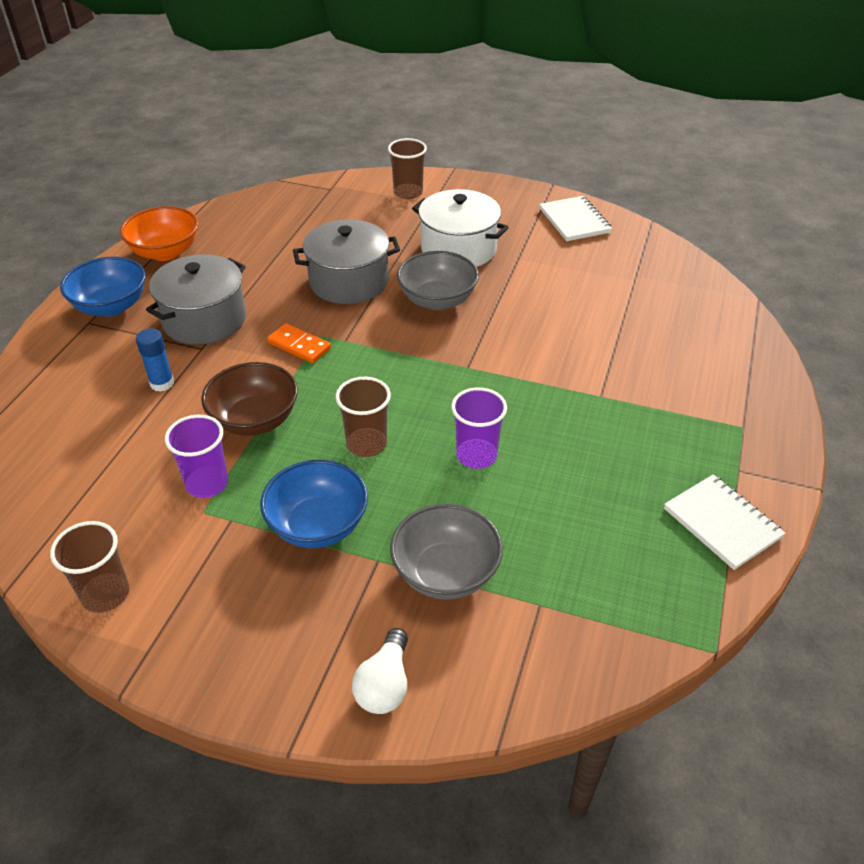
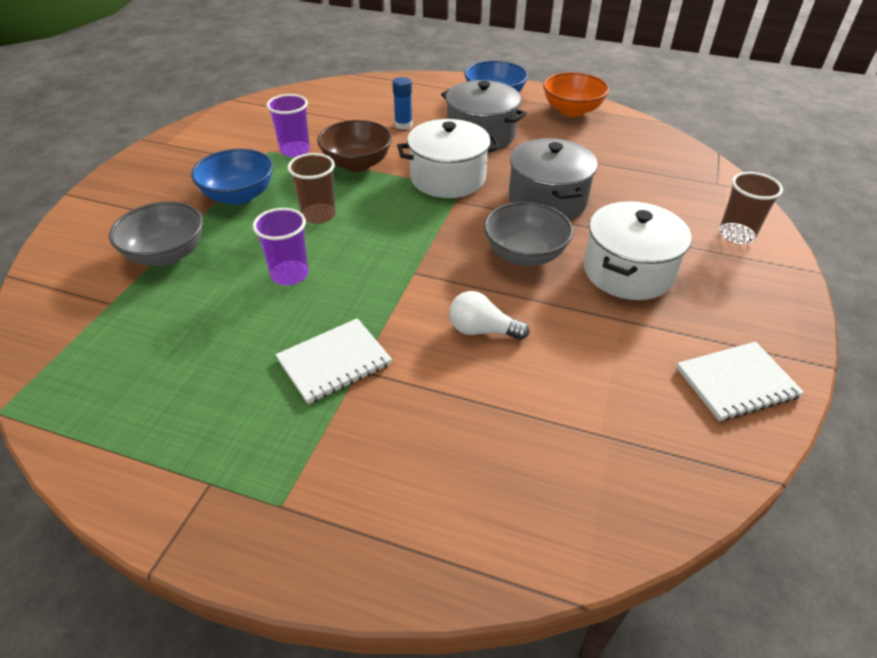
camera: 90 degrees right, 0 degrees up
(105, 594) = (214, 127): brown cup -> none
(299, 345) = (448, 178): orange domino -> white pot
(384, 685) = (87, 227): white light bulb -> white light bulb (482, 330)
(722, 523) = (139, 449): white notebook -> white notebook (334, 362)

